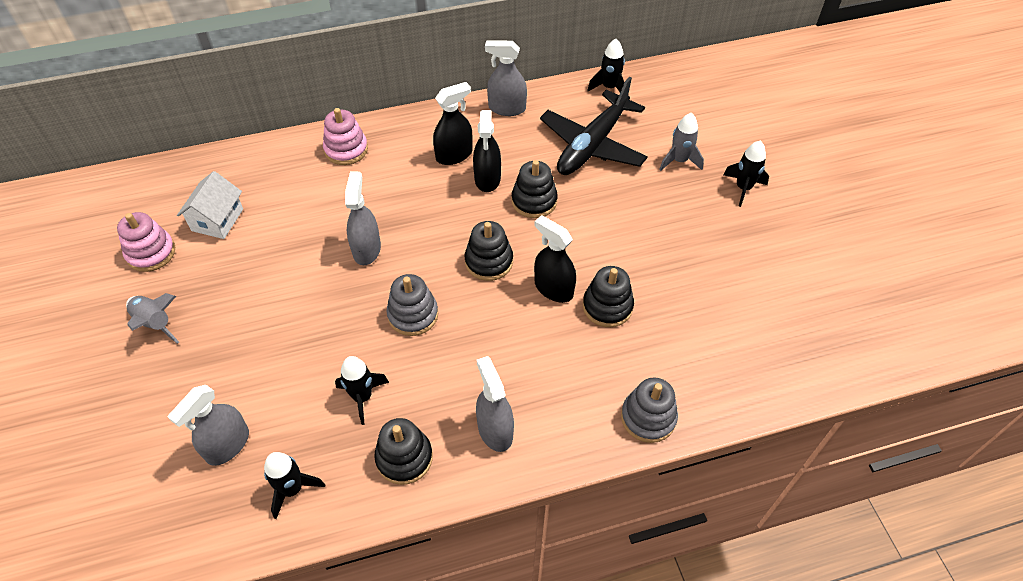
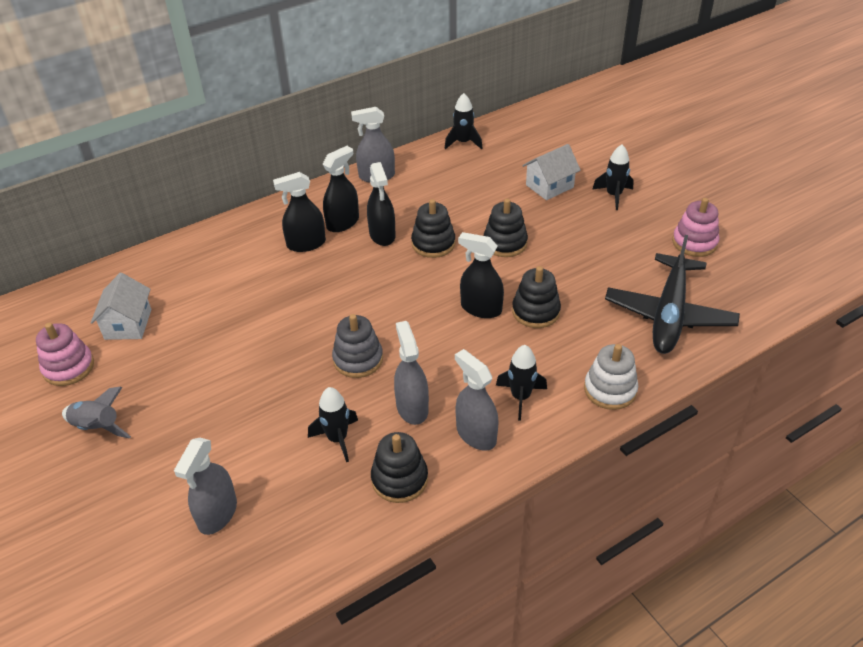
camera: 15 degrees left, 10 degrees down
(292, 489) = (300, 534): black rocket -> black rocket (520, 397)
(346, 149) = (235, 239): pink stacking toy -> pink stacking toy (694, 242)
(366, 249) = (290, 316): grey spray bottle -> grey spray bottle (412, 407)
(410, 171) = (306, 244): none -> black spray bottle
(489, 261) = (412, 300): black stacking toy -> black stacking toy (505, 243)
(593, 144) = (467, 189): black plane -> black plane (669, 314)
(648, 417) = (610, 390): grey stacking toy -> white stacking toy
(679, 161) = (549, 186): grey rocket -> white house

